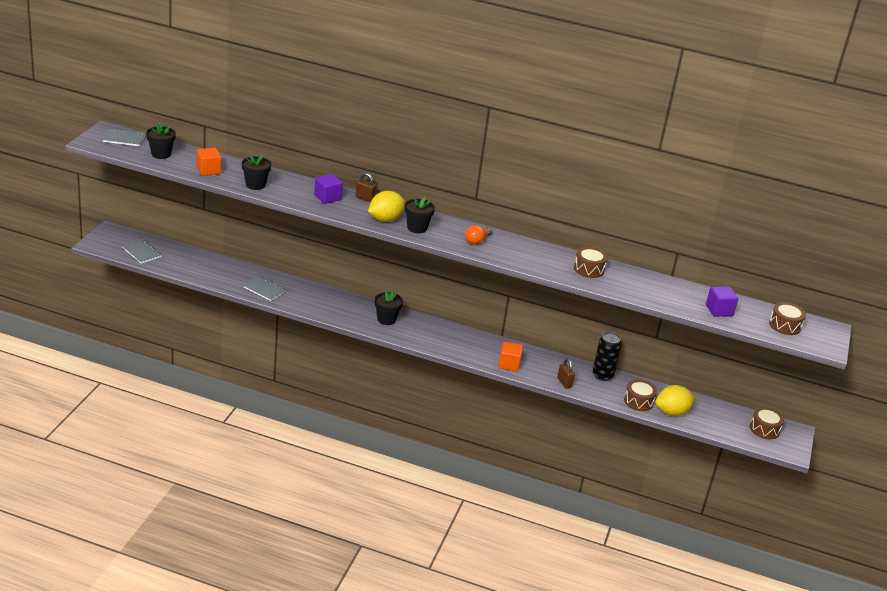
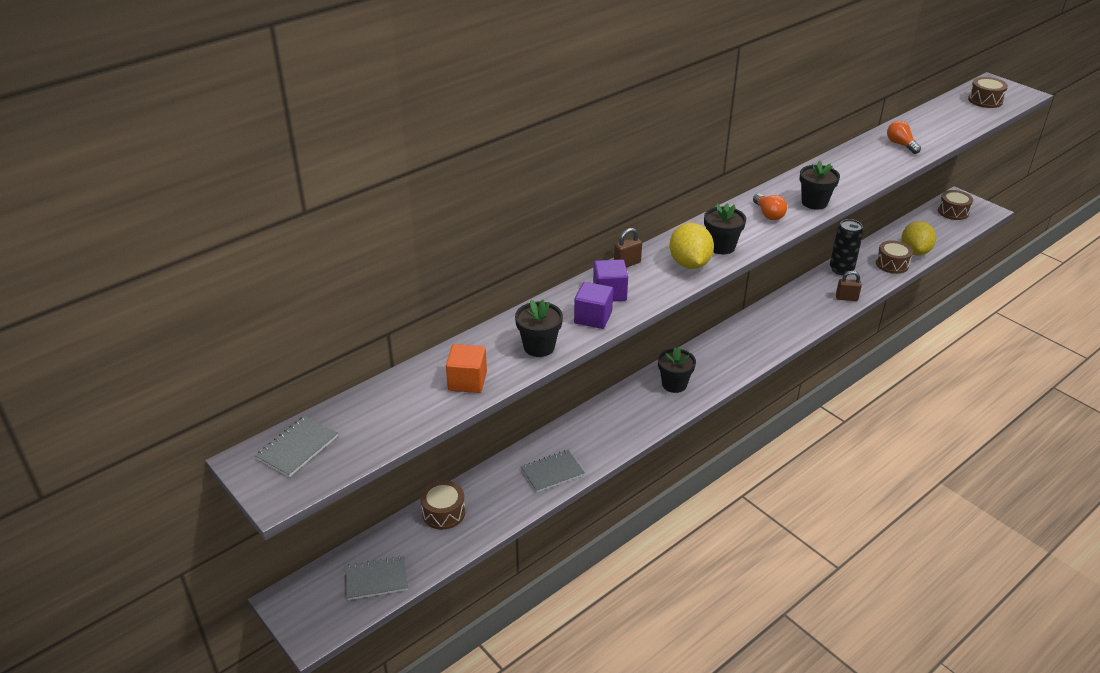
camera: 55 degrees left, 5 degrees up
(161, 154) = (381, 418): black flower pot -> black flower pot (814, 202)
(509, 364) = (800, 323): orange cube -> none
(589, 269) = (854, 165): brown drum -> brown drum (443, 512)
(647, 287) = (901, 145): none -> orange light bulb
(719, 310) = (952, 122): purple cube -> purple cube (593, 317)

